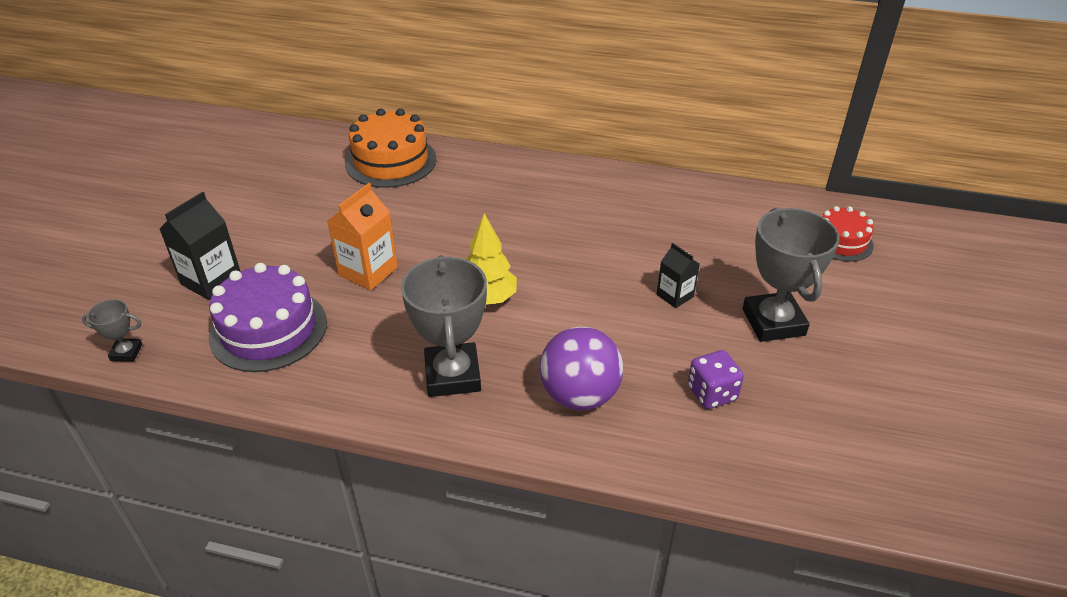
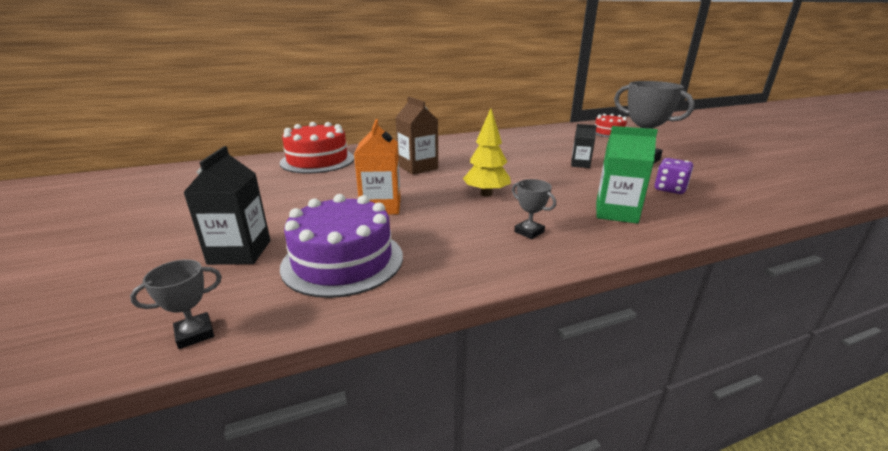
camera: 35 degrees left, 15 degrees down
(391, 161) = (317, 160): orange cake -> red cake
(452, 375) = (529, 232): grey trophy -> grey trophy, size x0.47
(476, 218) = (418, 167): none -> brown carton
(579, 395) = (616, 213): purple ball -> green carton

